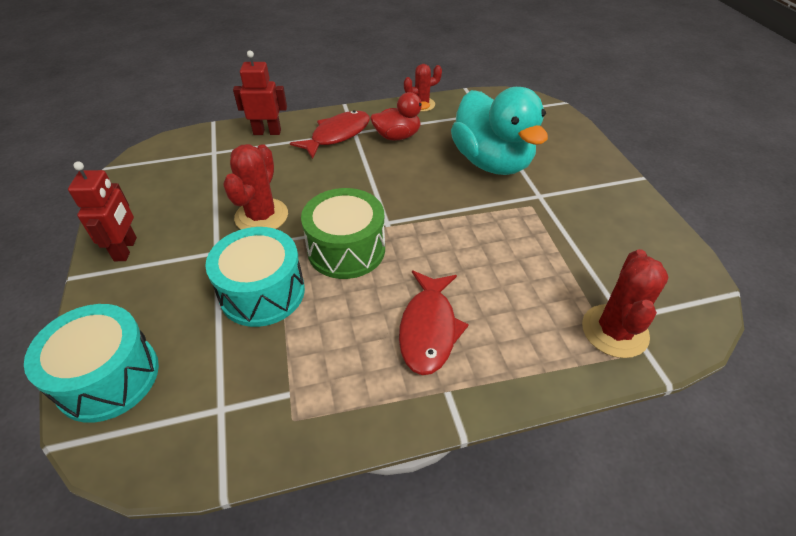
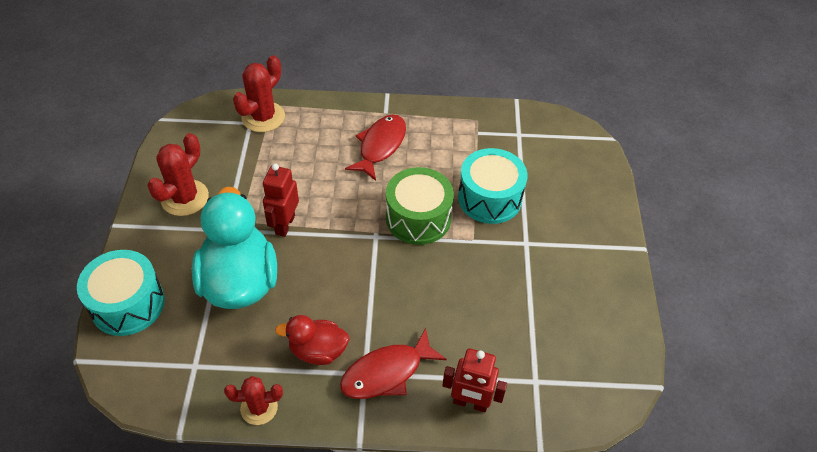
camera: 165 degrees left, 5 degrees up
(108, 377) = (590, 166): turquoise drum -> turquoise drum (128, 304)
(126, 249) = (604, 265): red robot -> red robot (284, 225)
(261, 216) = (486, 271): red cactus -> red cactus (185, 198)

